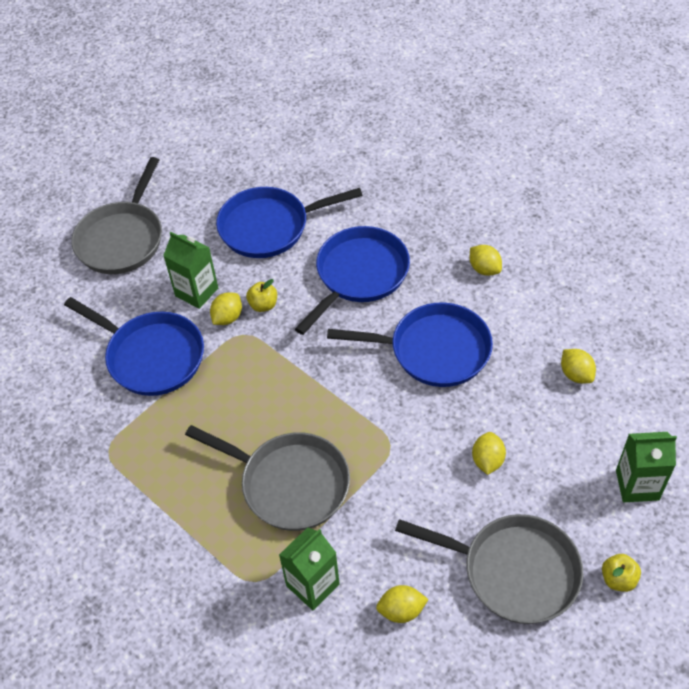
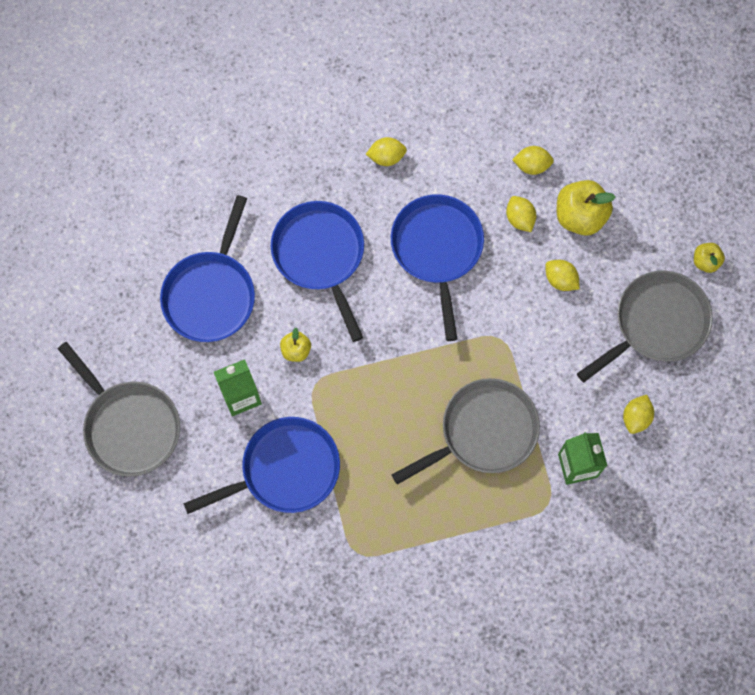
camera: 60 degrees left, 20 degrees up
(227, 317) = (288, 386): yellow lemon -> yellow lemon (519, 219)
(434, 350) = (437, 250): blue pan -> blue pan turned 45 degrees counterclockwise
(563, 440) = (580, 216): none -> yellow apple
(637, 485) = (647, 195): green carton -> none

